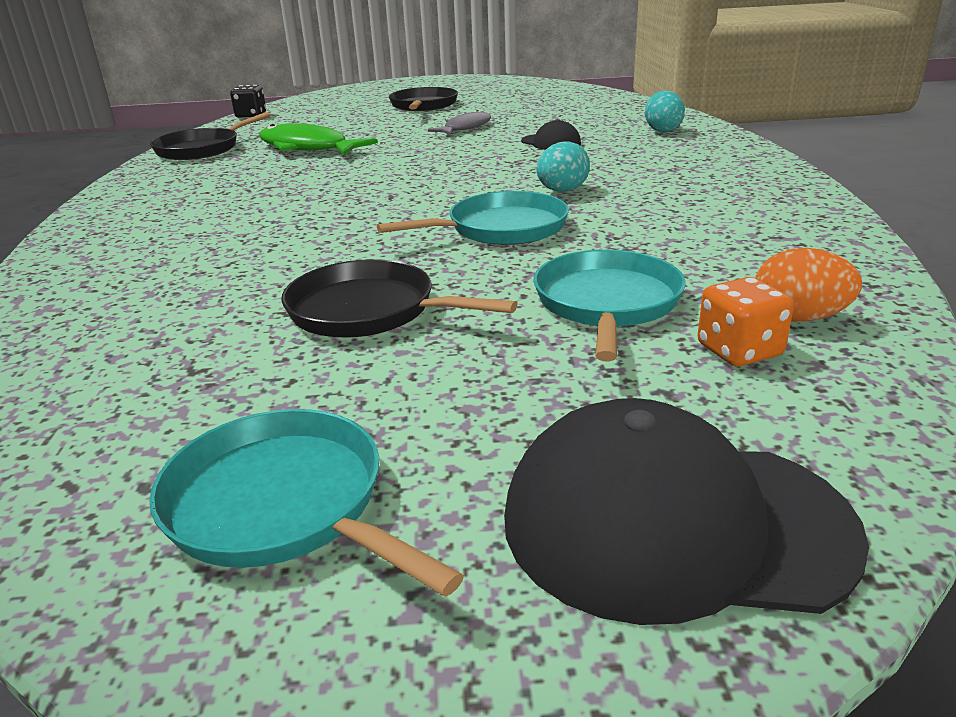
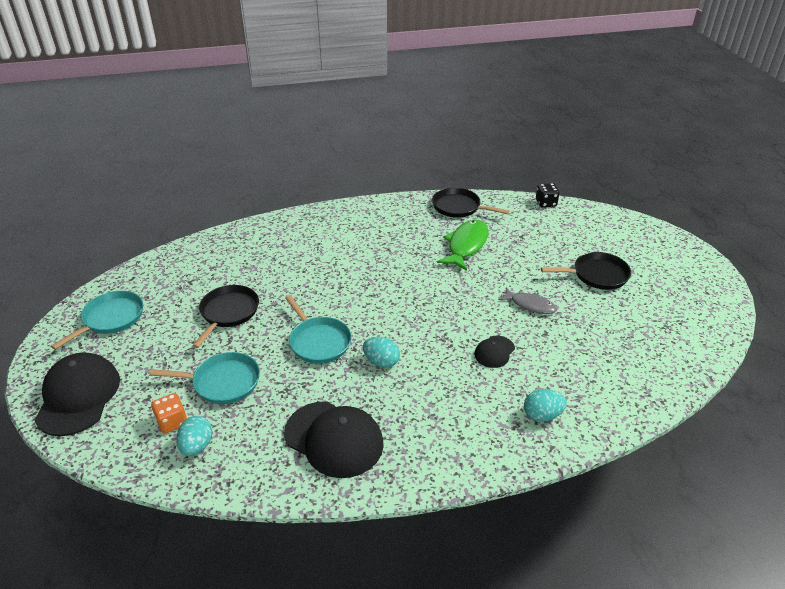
camera: 80 degrees right, 10 degrees up
(735, 216) = (334, 439): none -> black cap
(798, 318) = (197, 446): orange egg -> turquoise egg

